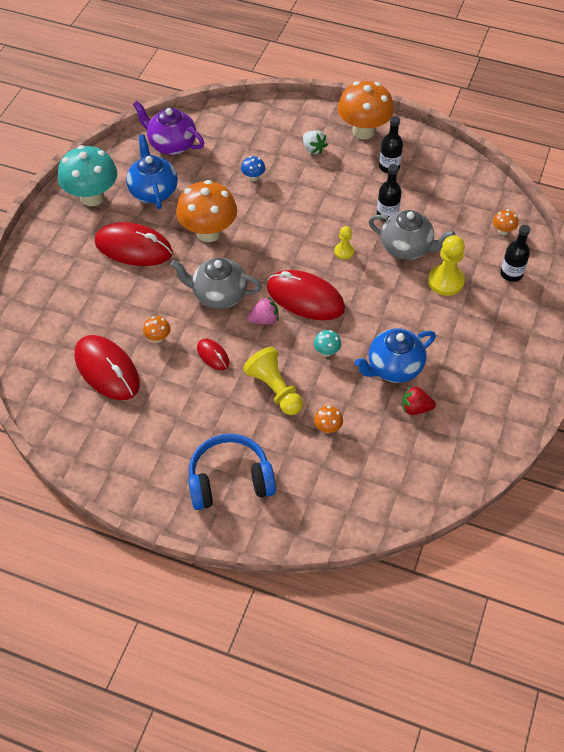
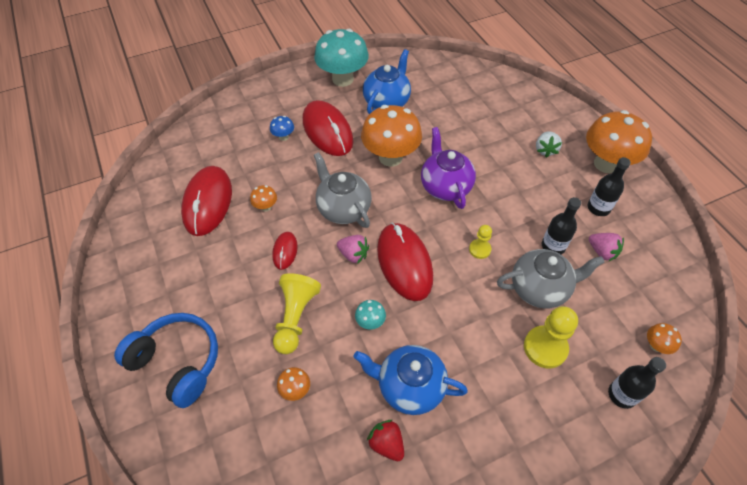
camera: 45 degrees right, 0 degrees up
(171, 144) = (438, 78): purple teapot -> purple teapot (445, 186)
(253, 177) = (471, 140): blue mushroom -> blue mushroom (283, 137)
(407, 248) = (540, 289): grey teapot -> grey teapot turned 75 degrees counterclockwise
(420, 195) = (602, 252): none -> pink strawberry

